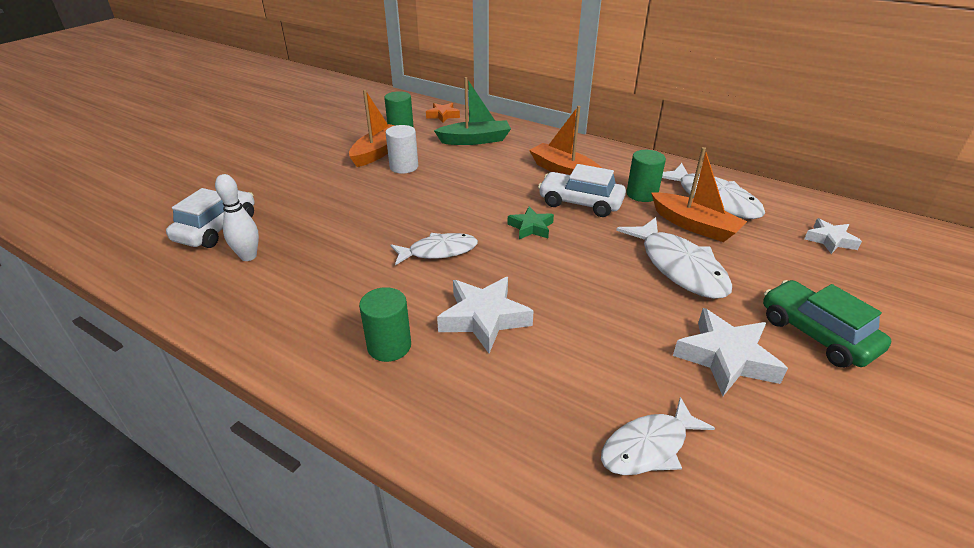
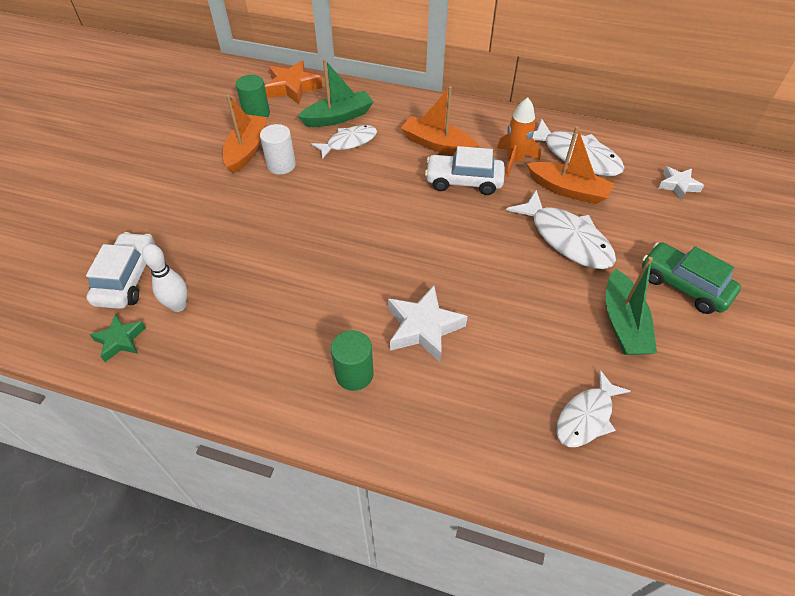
camera: 15 degrees left, 15 degrees up
(439, 251) = (356, 263): white fish -> white fish (349, 142)
(443, 115) = (292, 87): orange star -> orange star, size x1.63
(531, 227) = (429, 219): green star -> green star (120, 340)
(641, 194) = (514, 161): green cylinder -> orange rocket
(726, 358) = (623, 323): white star -> green boat

